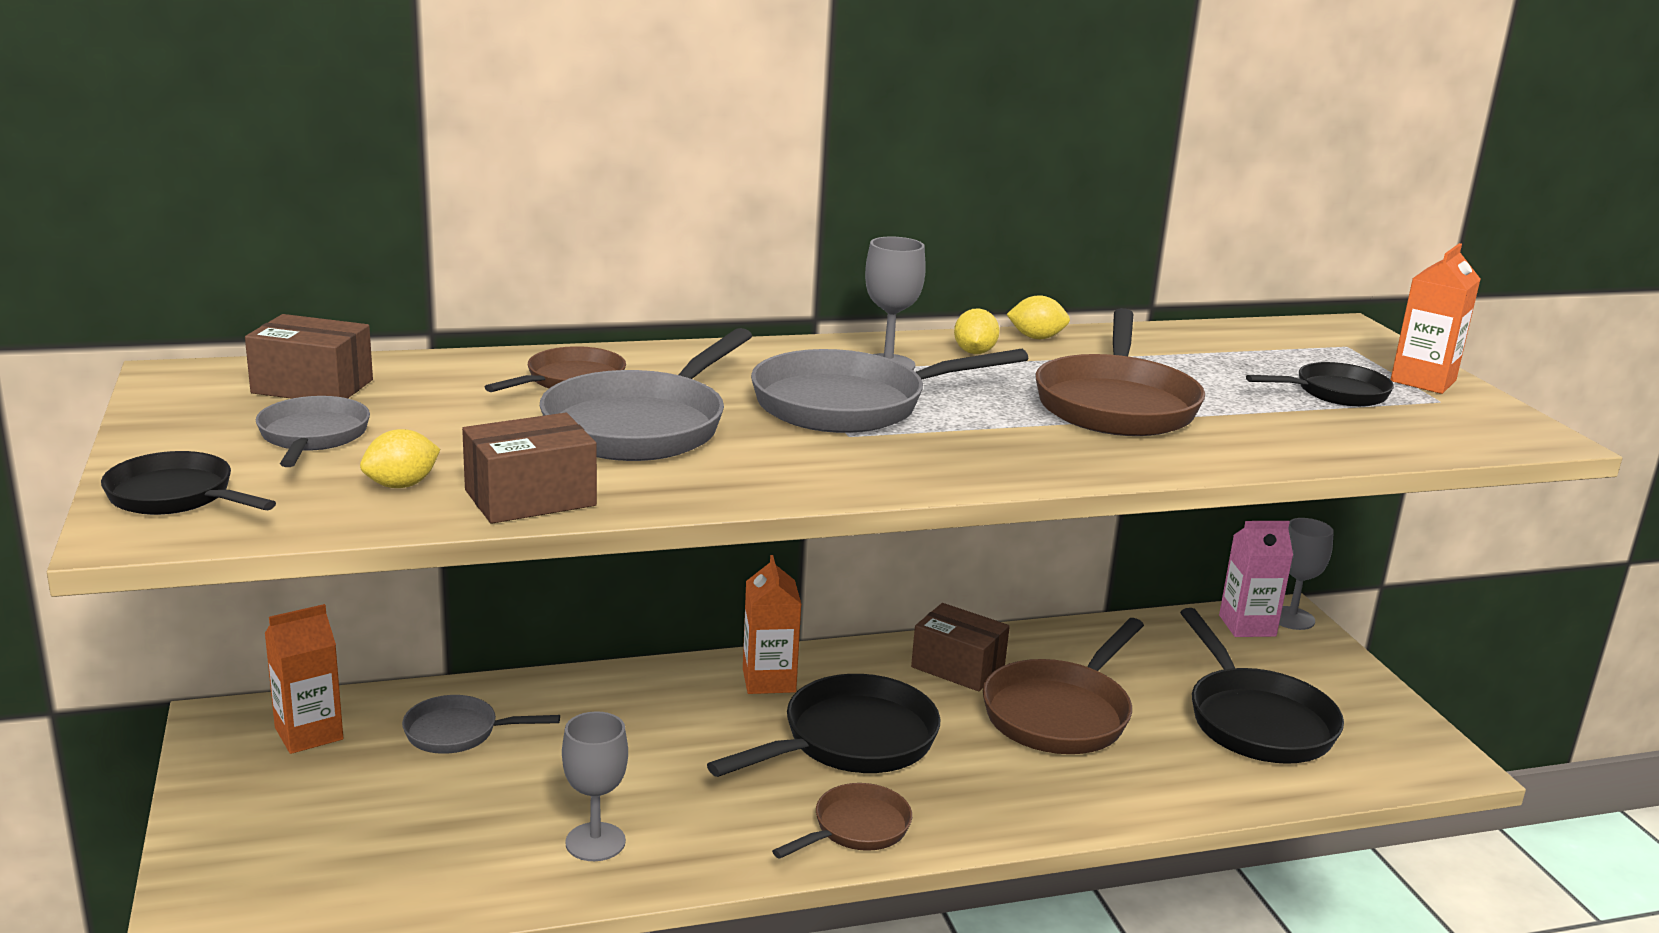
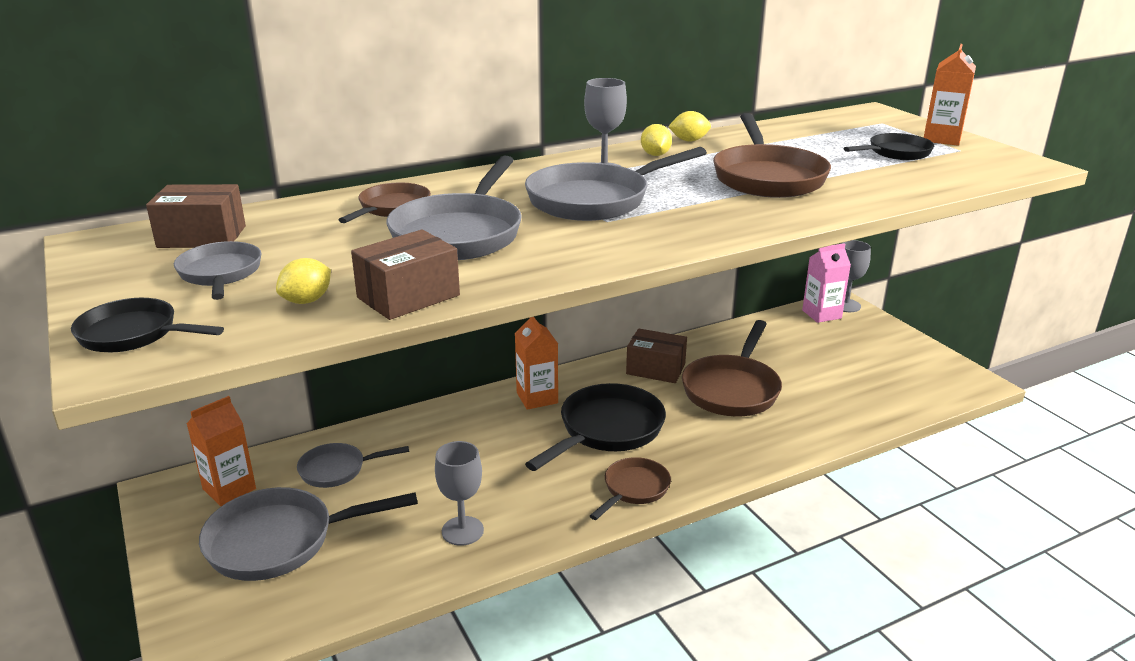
camera: 10 degrees left, 5 degrees up
(349, 812) = (279, 541): none -> grey pan
(1256, 721) = (852, 374): black pan -> none

